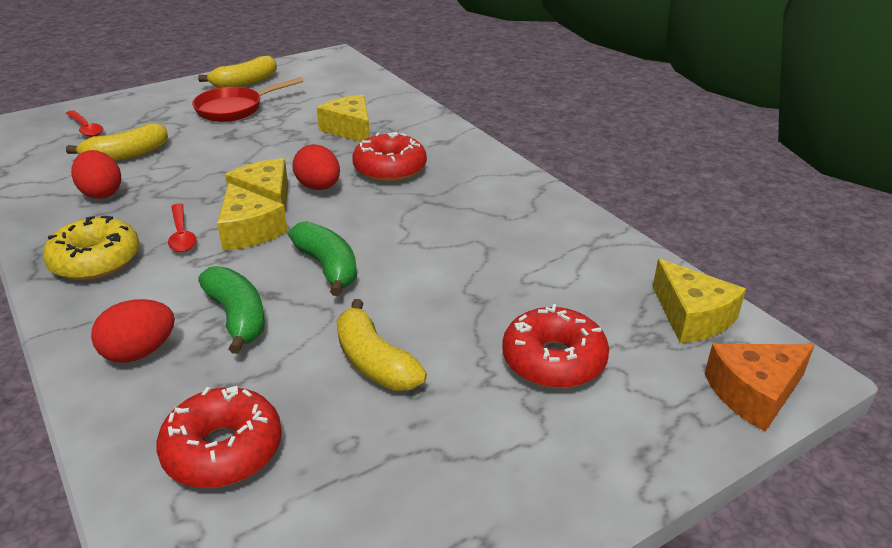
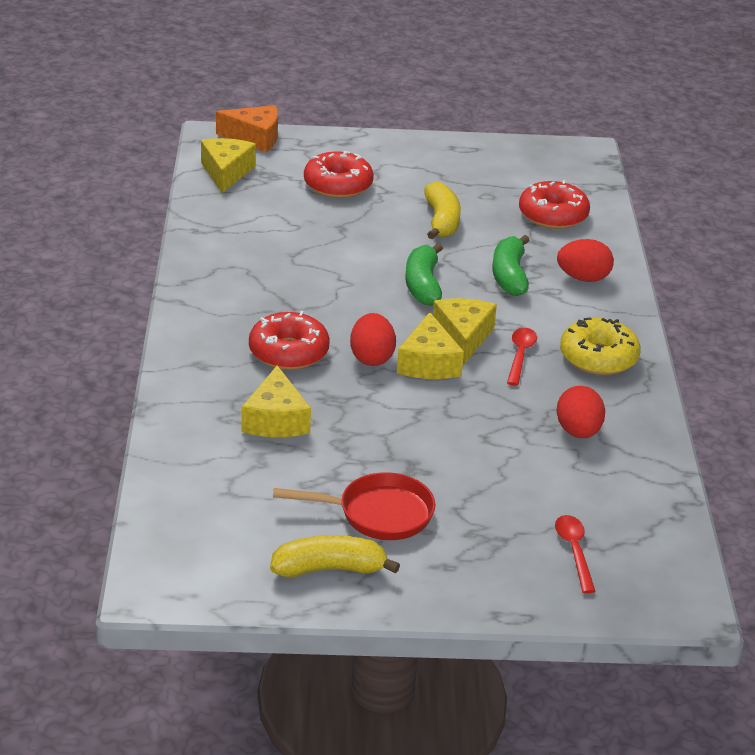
camera: 150 degrees left, 0 degrees up
(126, 155) = (539, 479): yellow banana -> none

